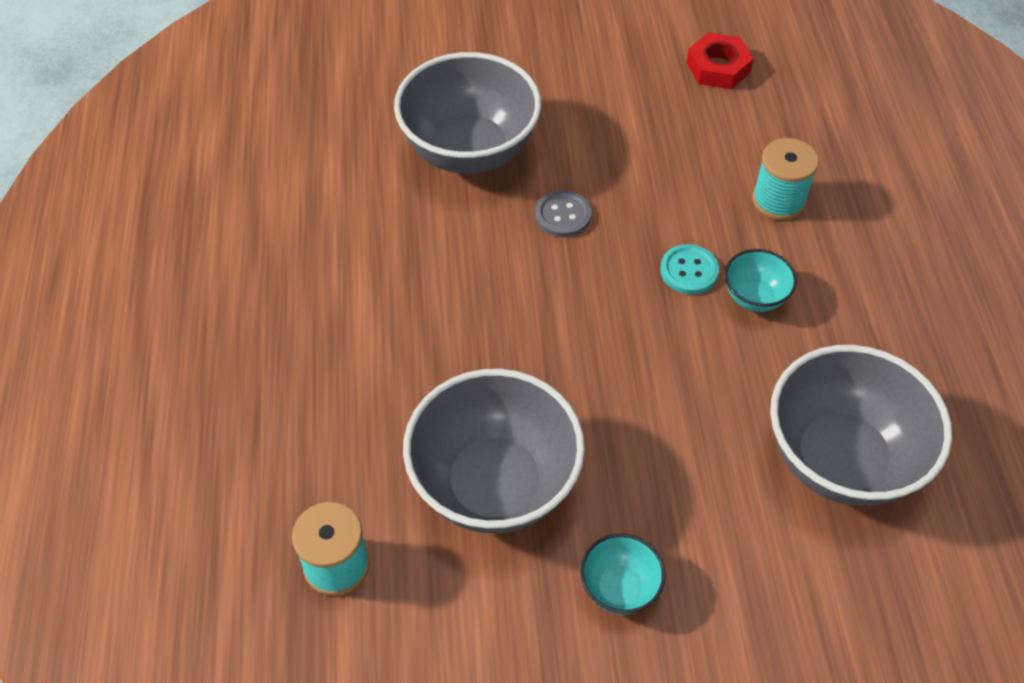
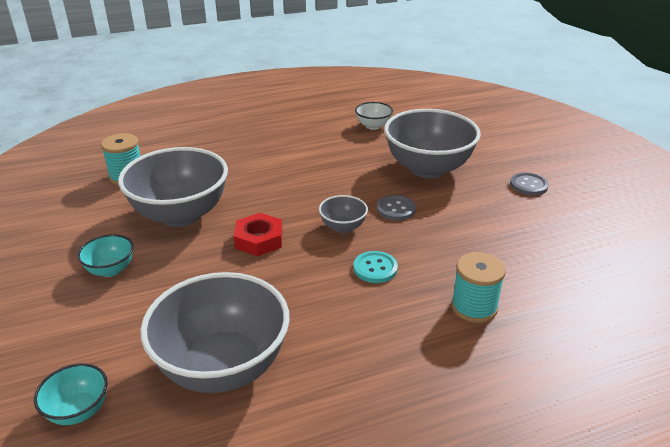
camera: 75 degrees right, 20 degrees down
(307, 178) = (373, 126): none -> white bowl
(550, 65) = (528, 185): none -> grey button
(589, 284) = (343, 227): none -> grey bowl
(718, 67) = (598, 259): red nut -> red nut (259, 240)
(754, 297) = (365, 304): turquoise bowl -> turquoise bowl (78, 411)

